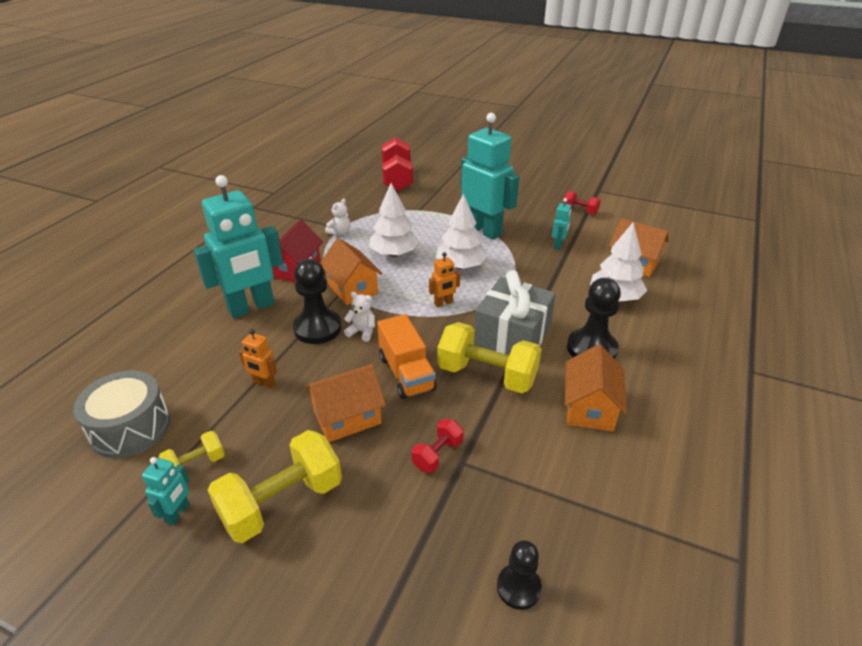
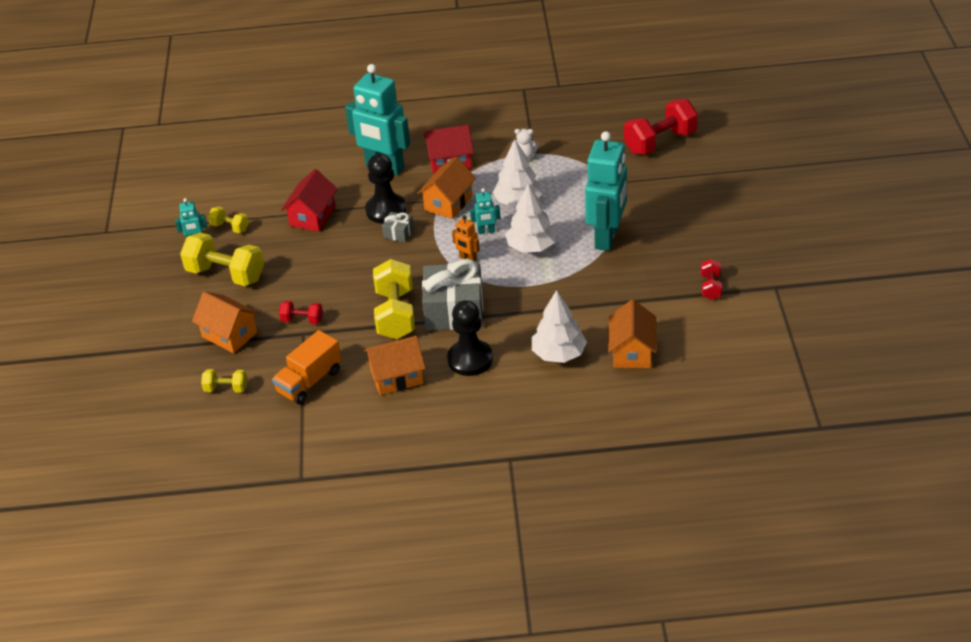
camera: 65 degrees right, 5 degrees up
(131, 428) = (239, 186): grey drum -> none
(264, 383) = (312, 216): orange robot -> red house
(347, 417) = (307, 267): orange house -> orange house (229, 334)
(362, 332) = (398, 233): white teddy bear -> grey gift
(406, 373) = (369, 274): orange truck -> orange truck (309, 381)
(518, 587) = (226, 388): black pawn -> yellow dumbbell
(558, 245) = (622, 293): turquoise robot -> turquoise robot (486, 231)

